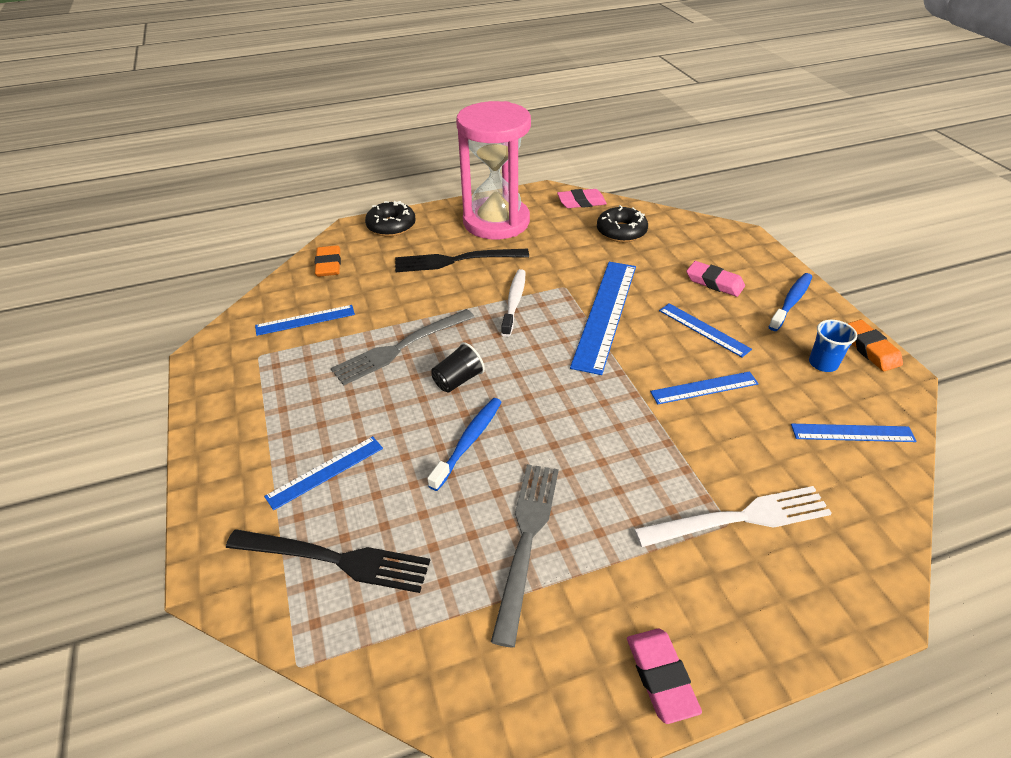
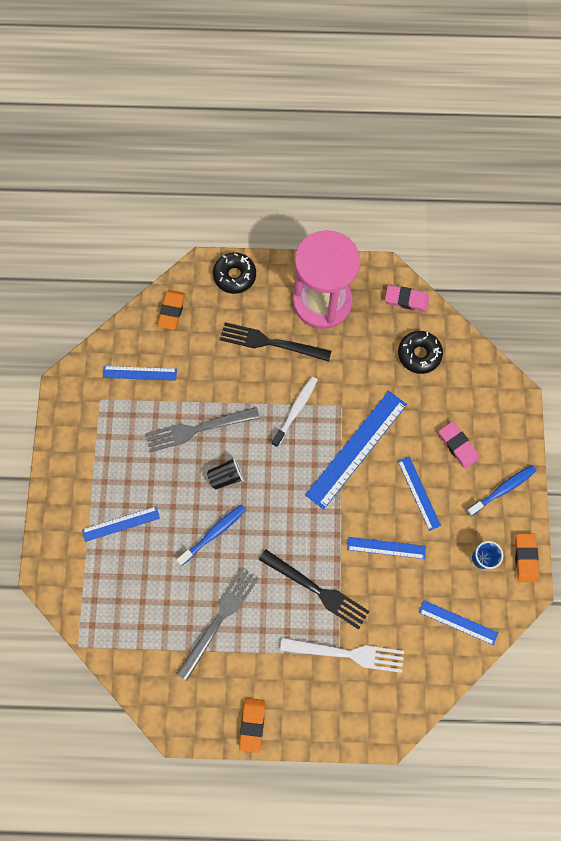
camera: 20 degrees right, 30 degrees up
(337, 559) = (112, 590): black fork -> black fork (318, 590)
(661, 677) = (252, 724): pink eraser -> orange eraser

